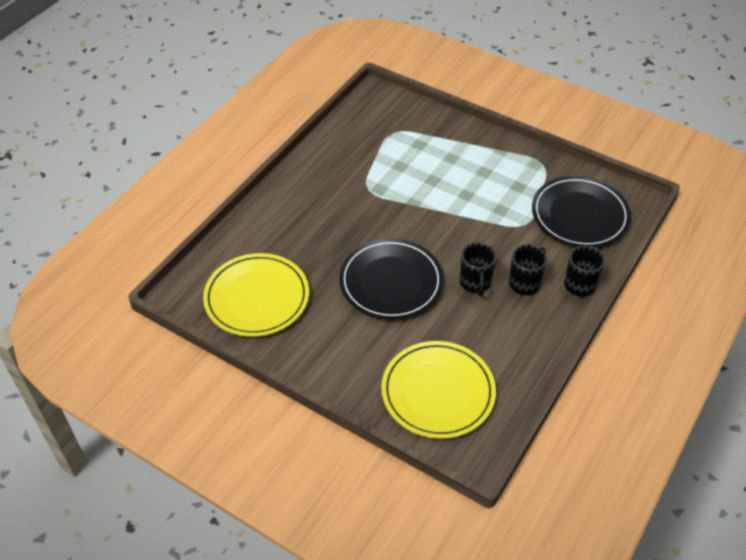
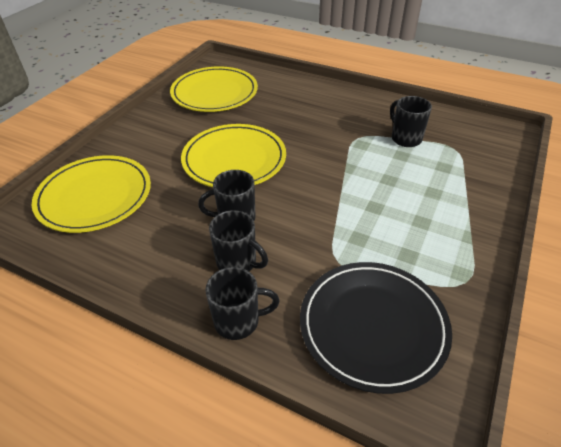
camera: 85 degrees right, 5 degrees down
(375, 158) = (405, 138): none -> black mug
(391, 282) = (234, 159): black plate -> yellow plate

